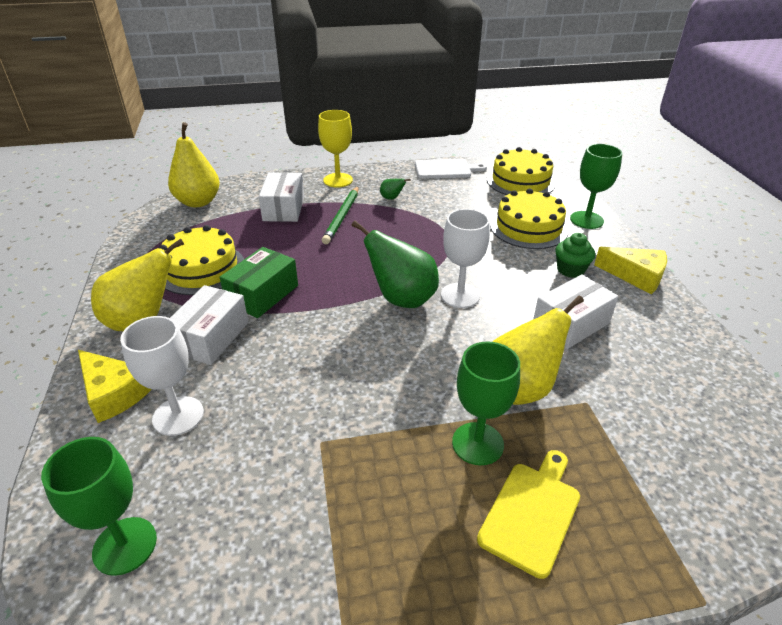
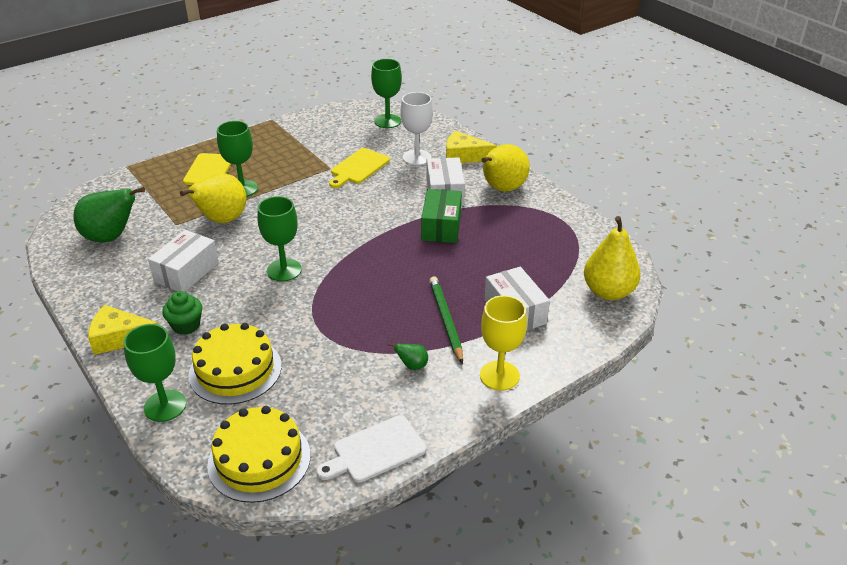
camera: 155 degrees right, 0 degrees up
(201, 268) = (511, 231): yellow cake -> none
(278, 426) = (358, 168): none -> yellow cutting board
(402, 299) = (331, 254): green pear -> green pear (111, 237)
(460, 295) = (284, 270): white goblet -> green goblet

